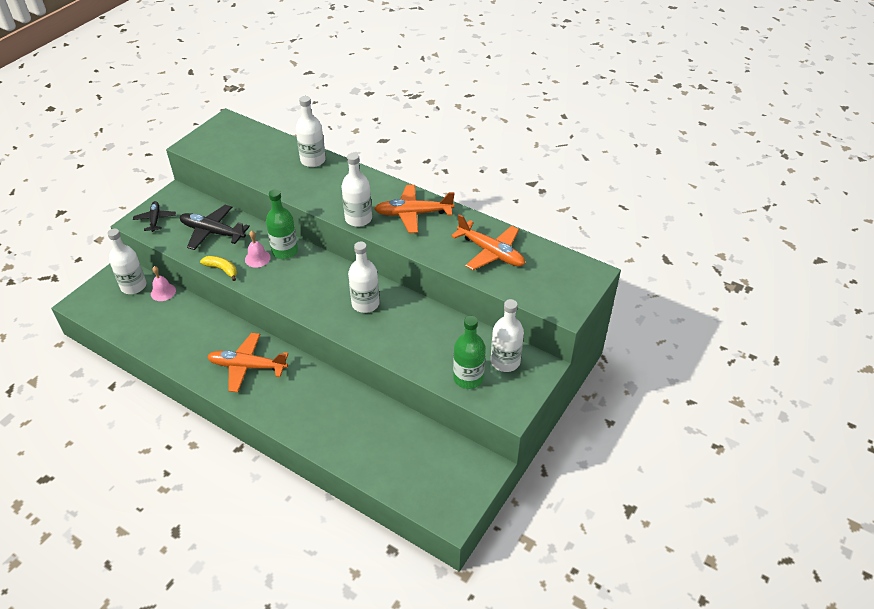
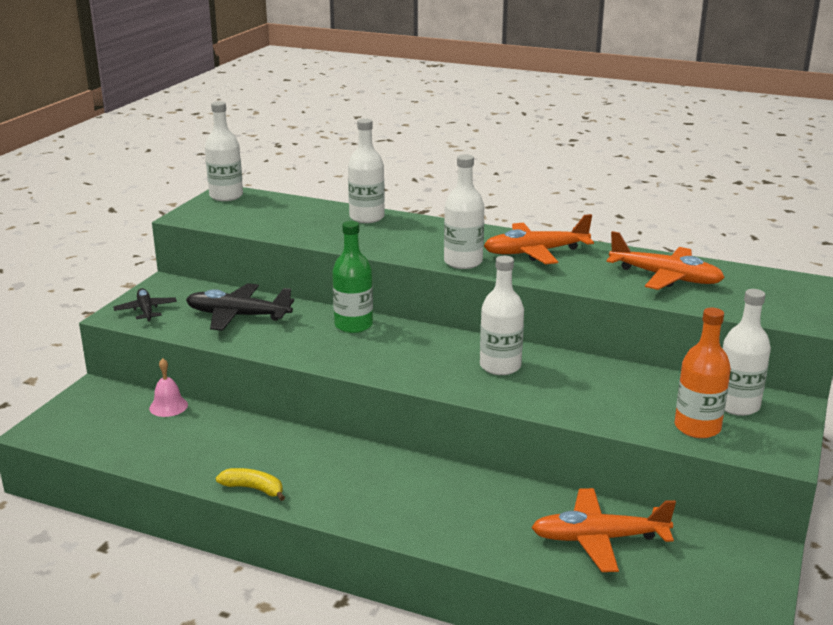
camera: 10 degrees left, 20 degrees down
(133, 286) = (119, 404): white bottle -> white bottle (226, 196)
(222, 269) = (270, 351): yellow banana -> yellow banana (254, 489)
(247, 366) = (335, 476): orange plane -> orange plane (598, 539)
(257, 258) = (317, 335): pink bell -> none
(468, 378) = (697, 427): green bottle -> orange bottle

